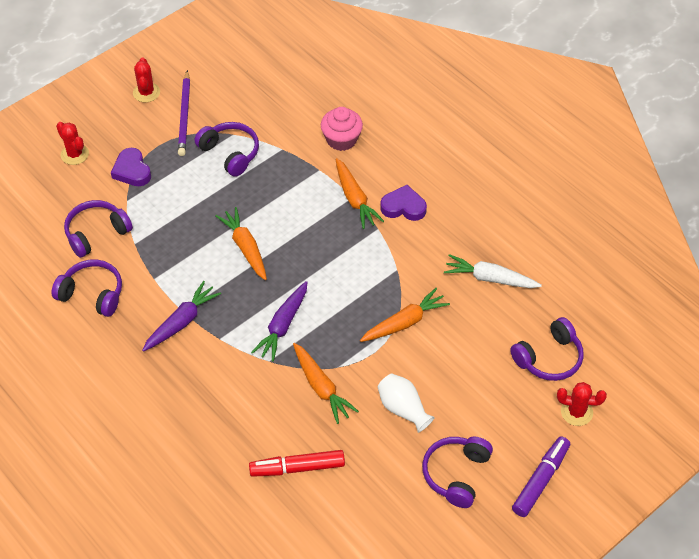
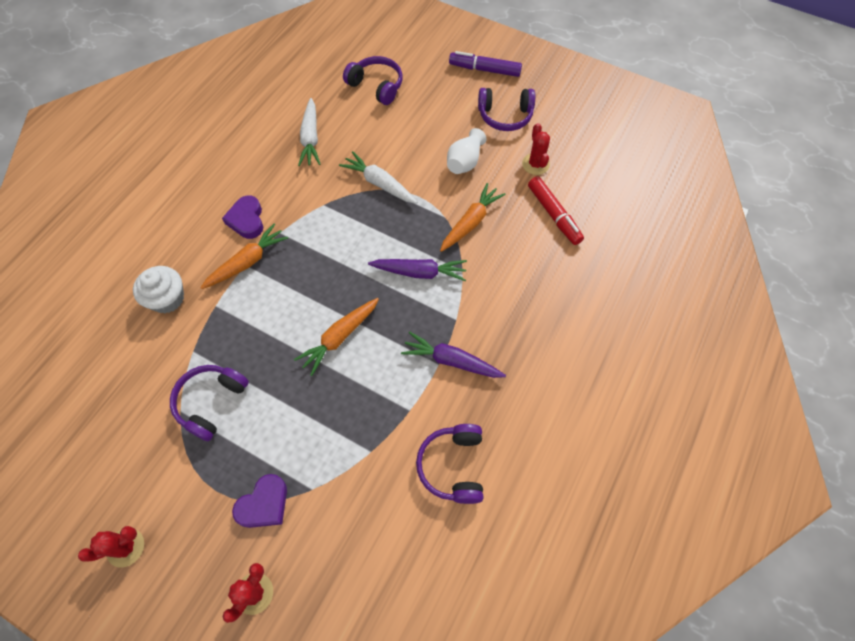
camera: 110 degrees left, 10 degrees up
(96, 233) = (370, 502): purple headphones -> none
(185, 115) = (159, 479): purple pencil -> none
(341, 139) = (167, 299): pink cupcake -> white cupcake
(404, 322) = (379, 183): orange carrot -> white carrot
(576, 412) = (418, 62): red cactus -> red cactus (535, 164)

